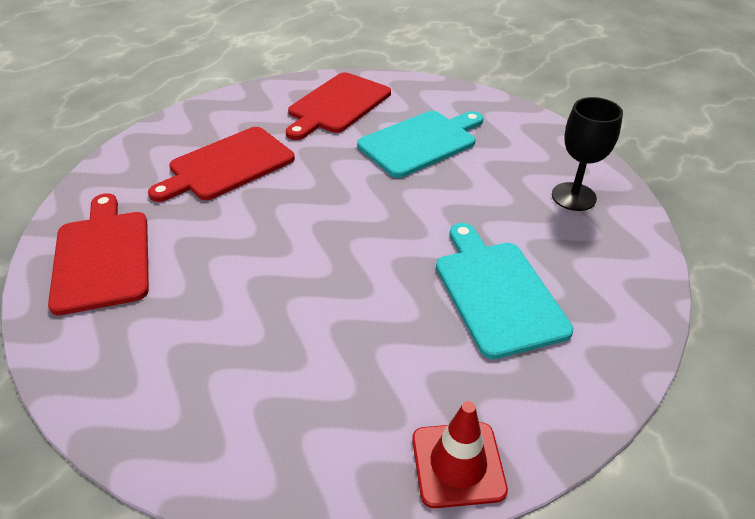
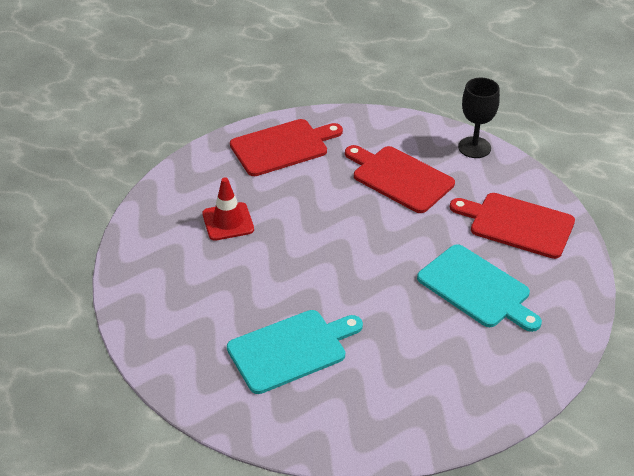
camera: 80 degrees right, 0 degrees up
(458, 464) = (145, 336): red traffic cone -> red traffic cone (228, 222)
(573, 197) = (427, 401): black goblet -> black goblet (474, 147)

